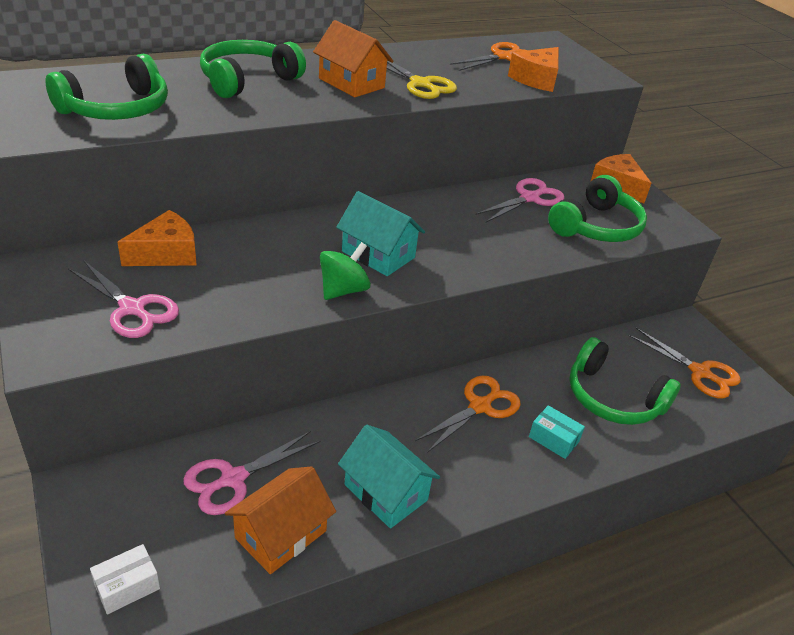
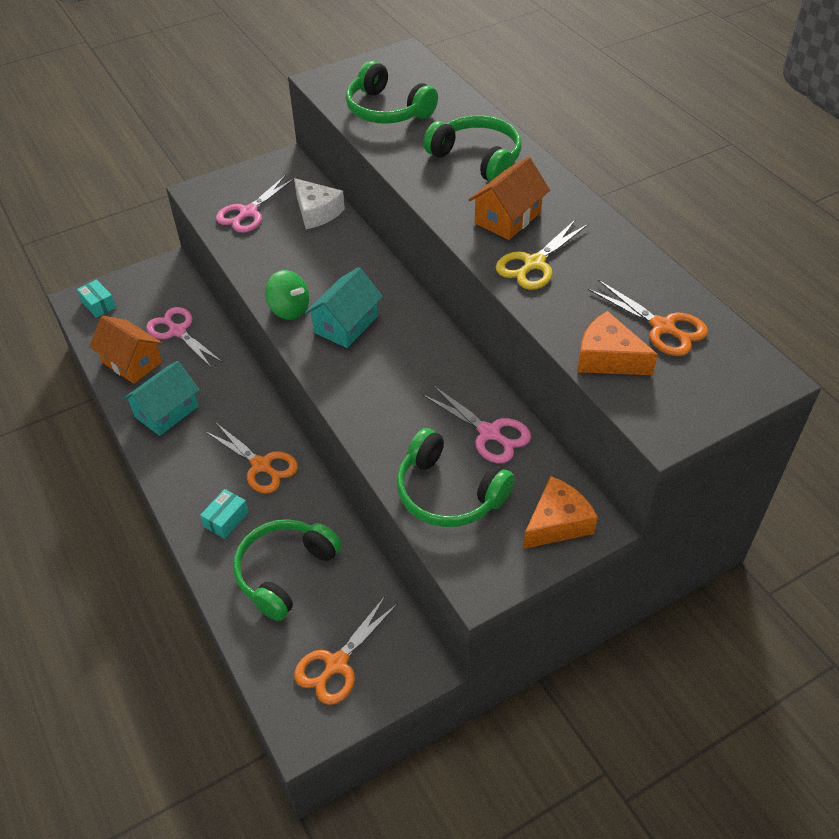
camera: 90 degrees right, 10 degrees up
(127, 586) = (98, 304): white box -> turquoise box
(166, 253) = (317, 212): orange cheese -> white cheese

